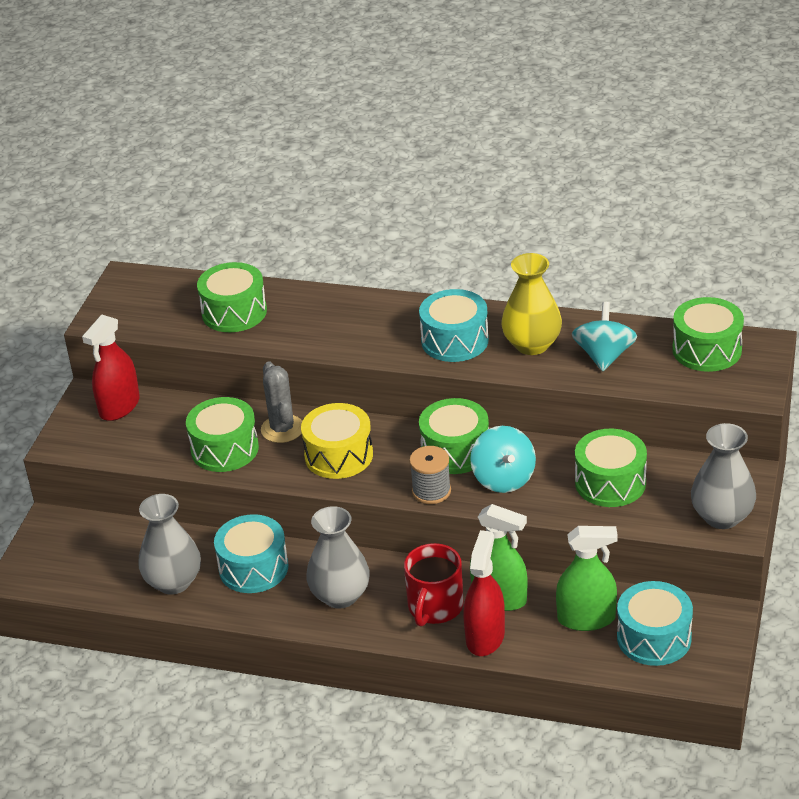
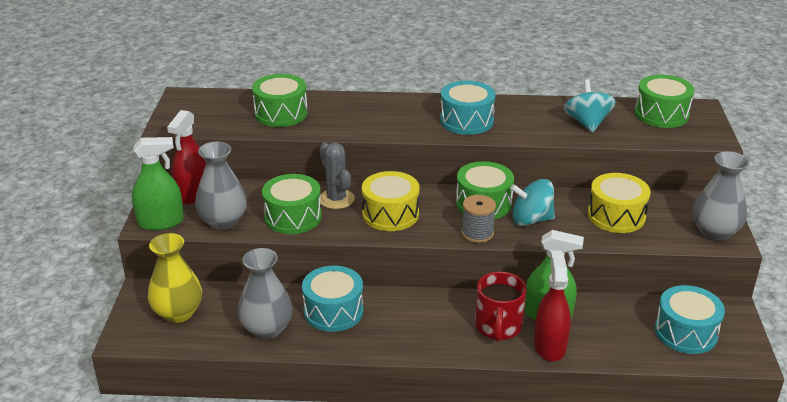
camera: 15 degrees left, 5 degrees down
(340, 596) = (415, 326): grey vase -> grey vase (223, 221)
(503, 478) = (531, 220): turquoise spinning top -> turquoise spinning top turned 120 degrees clockwise
(532, 344) = (528, 119): yellow vase -> yellow vase (178, 313)
(586, 618) = (625, 323): green spray bottle -> green spray bottle (161, 222)
(610, 483) = (616, 216): green drum -> yellow drum

